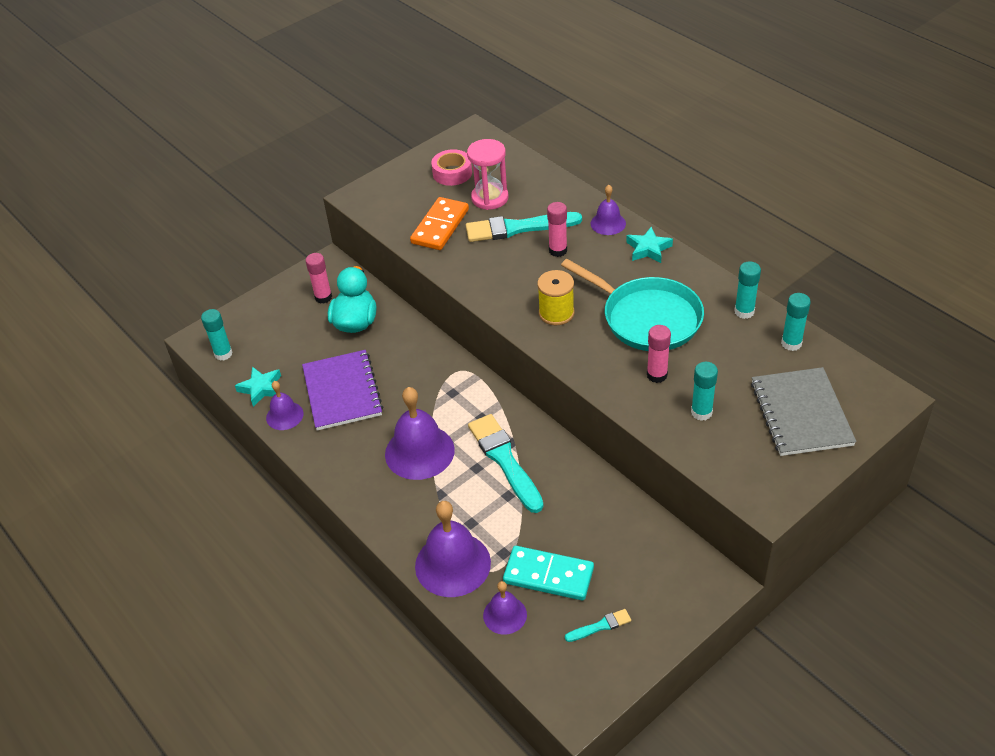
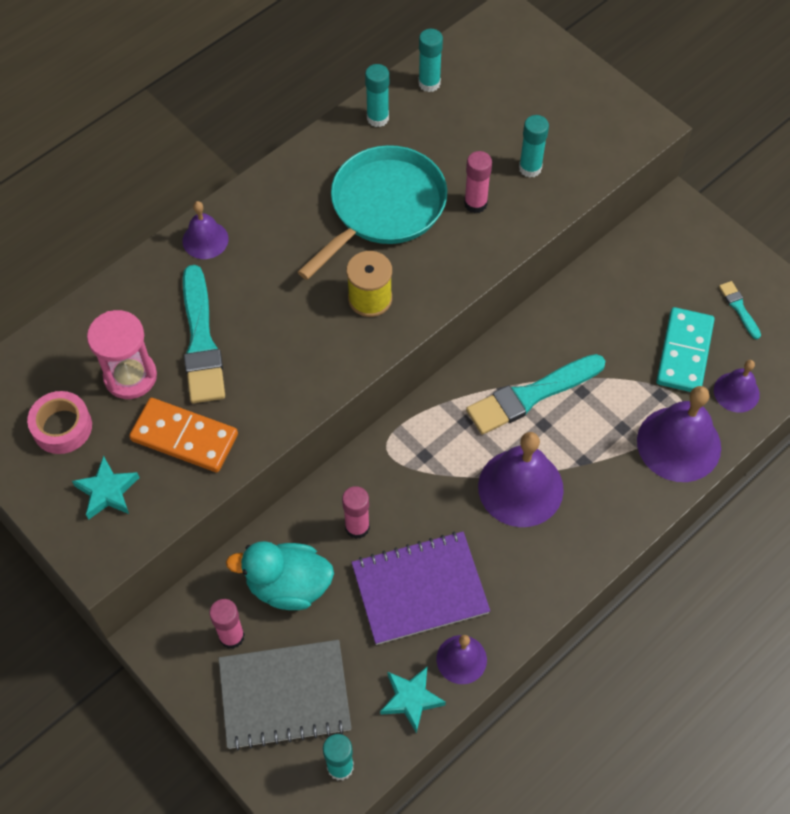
camera: 95 degrees left, 15 degrees up
(558, 250) = (253, 295): pink glue stick -> pink glue stick (357, 527)
(648, 249) = (260, 200): turquoise star -> turquoise star (107, 491)
(801, 413) = (529, 87): grey notebook -> grey notebook (284, 695)

